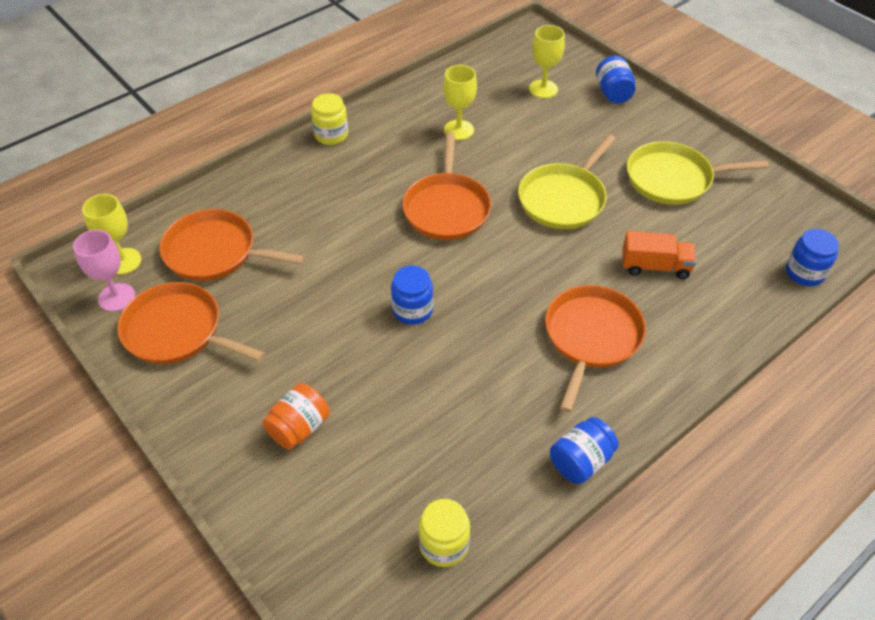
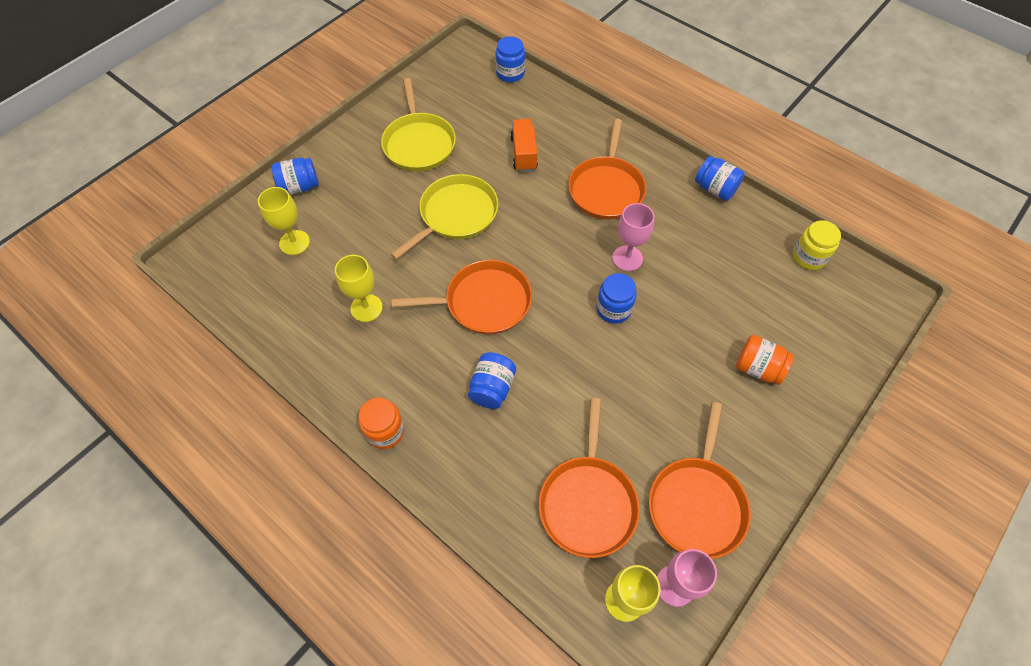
camera: 100 degrees left, 10 degrees up
(331, 135) = (385, 431): yellow jar -> orange jar
(349, 203) = (492, 388): none -> blue jar
(479, 337) = (627, 258): none -> pink goblet
(564, 198) = (455, 215): yellow pan -> yellow pan turned 75 degrees counterclockwise
(591, 337) = (606, 188): orange pan -> orange pan turned 90 degrees counterclockwise

